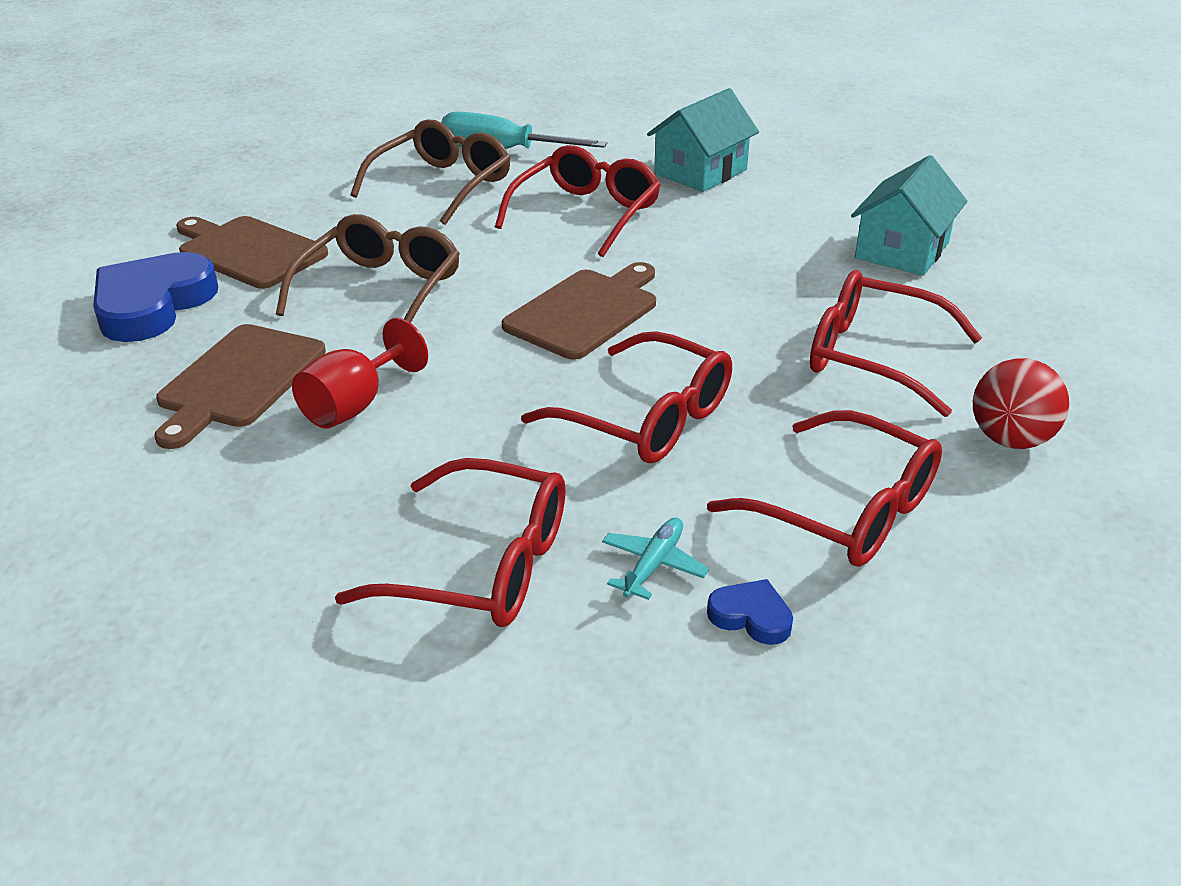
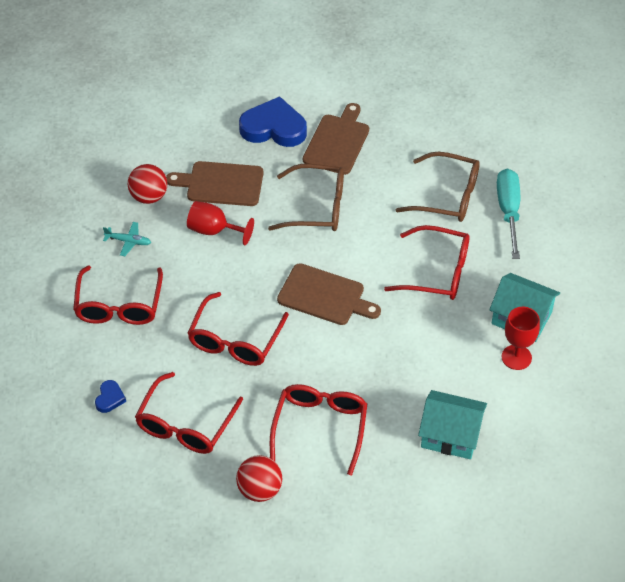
camera: 75 degrees right, 15 degrees up
(192, 478) = (149, 197): none -> red ball
(653, 565) = (132, 361): turquoise plane -> turquoise plane (128, 241)
(769, 185) = (516, 357): none -> red goblet

